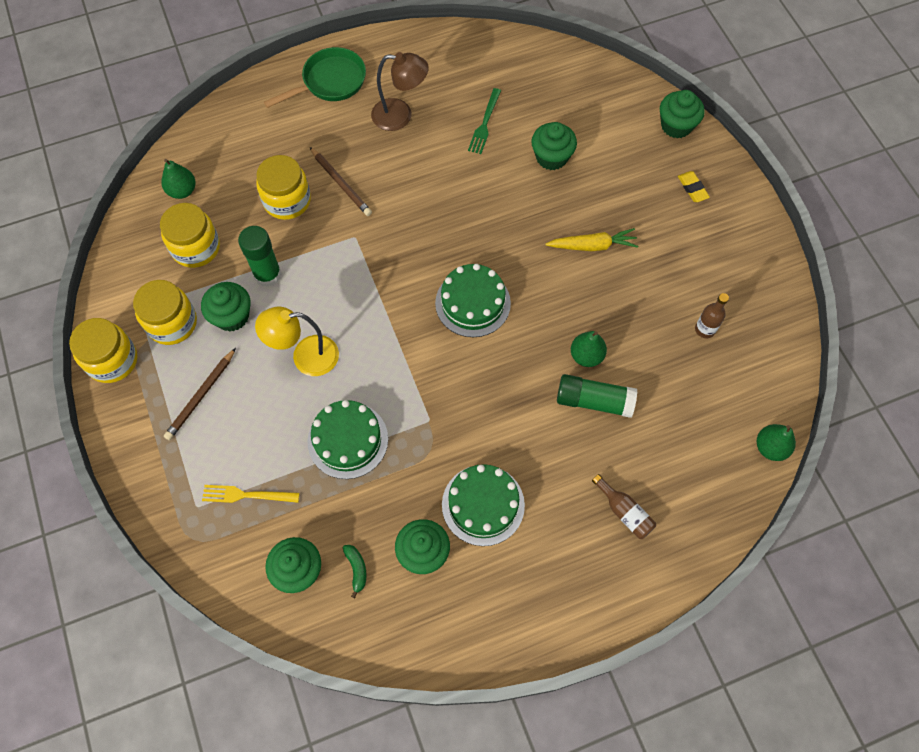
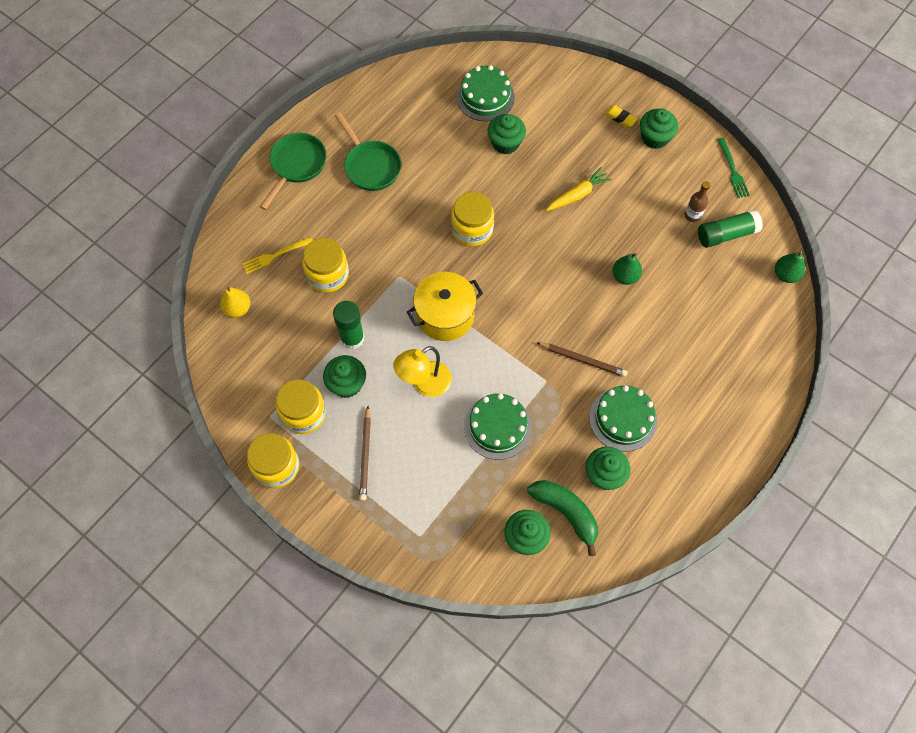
camera: 30 degrees left, 0 degrees up
(182, 191) = (238, 309): green pear -> yellow pear
(196, 248) = (281, 347): yellow jar -> yellow jar (472, 229)
(246, 495) = (451, 507): yellow fork -> yellow fork (275, 255)
(341, 183) = (360, 240): brown pencil -> brown pencil (583, 360)
(356, 569) = (566, 513): green banana -> green banana, size x2.10
(372, 299) = (445, 316): none -> yellow pot
(400, 115) = (370, 166): brown lamp -> green pan
(473, 303) = (520, 280): green cake -> green cake (485, 97)
(484, 124) = (439, 141): green fork -> green fork (732, 170)
(594, 401) = (651, 305): green glue stick -> green glue stick (726, 234)
(624, 512) = (720, 370): brown bottle -> none
(676, 126) = (579, 76): green cupcake -> green cupcake (655, 138)

